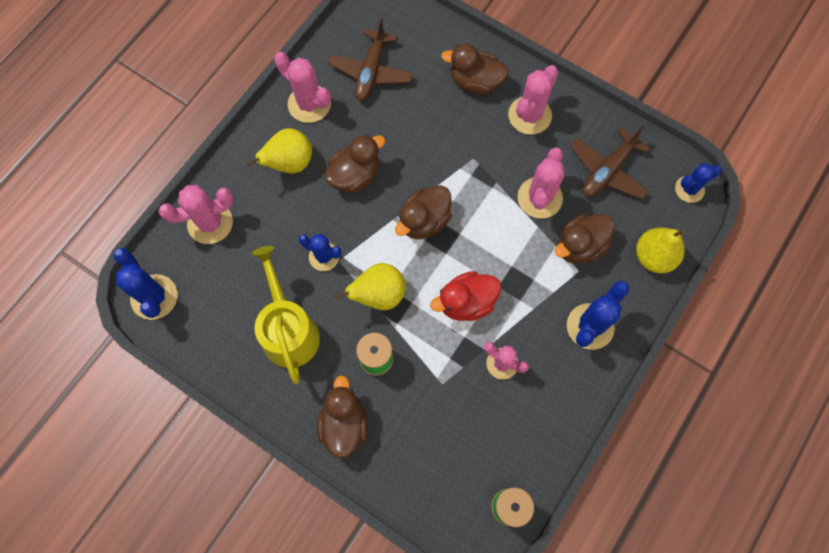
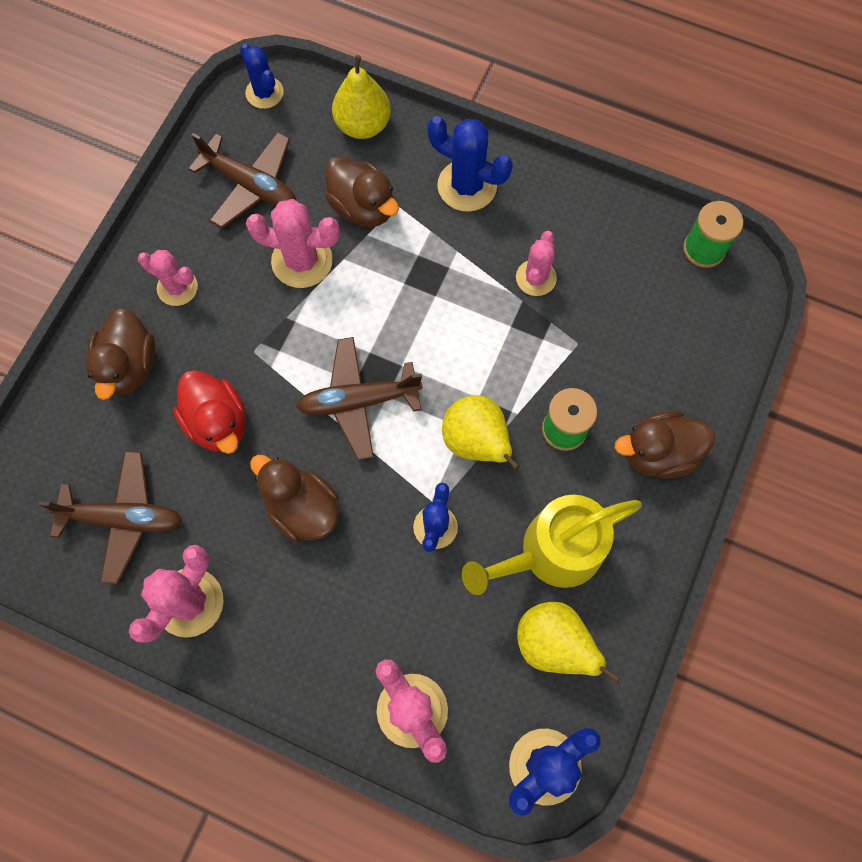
camera: 100 degrees left, 0 degrees up
(289, 163) = (295, 610): yellow pear -> yellow pear (553, 644)
(424, 221) = (358, 401): brown duck -> brown plane
(466, 302) = (465, 330): red duck -> red duck (218, 422)
(529, 115) = (177, 287): pink cactus -> pink cactus, size x0.66

